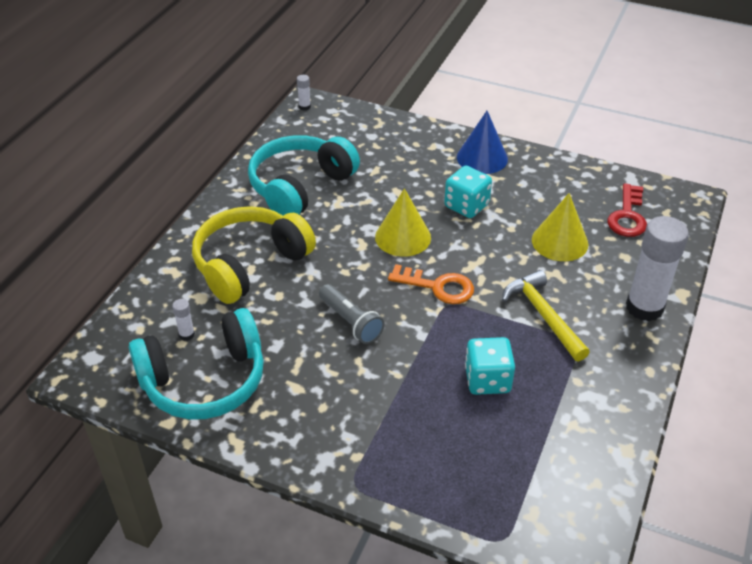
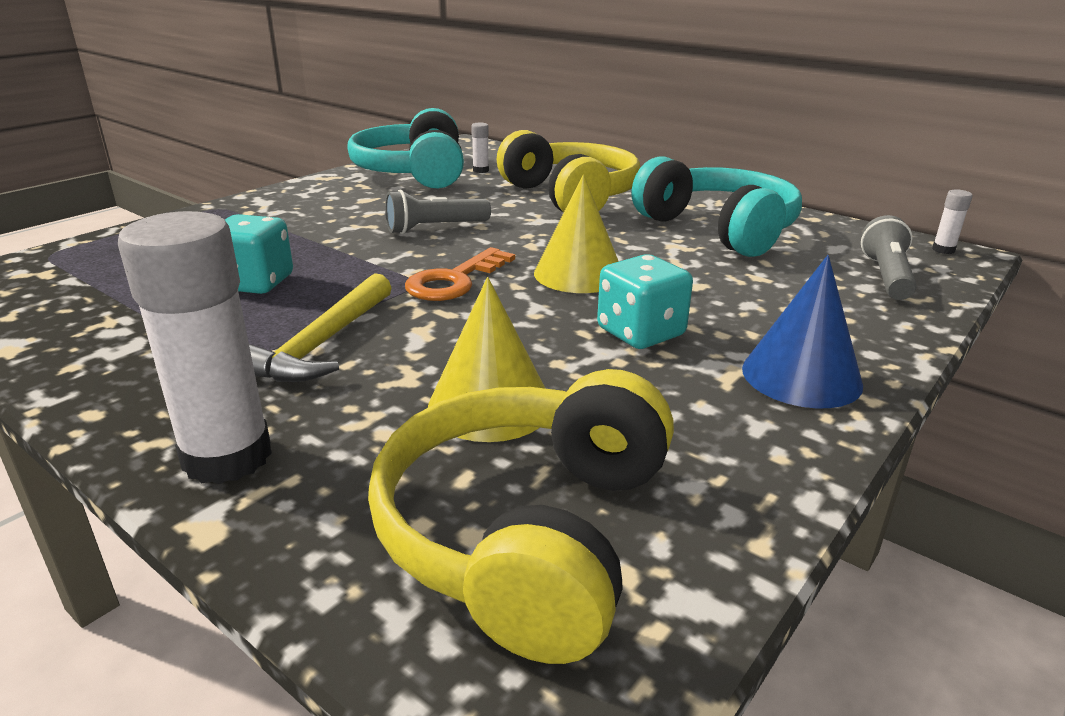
camera: 105 degrees right, 15 degrees down
(354, 128) = (886, 276): none -> grey flashlight
(543, 315) = (321, 344): yellow hammer -> yellow hammer turned 120 degrees clockwise
(627, 216) = (527, 533): red key -> yellow headphones

